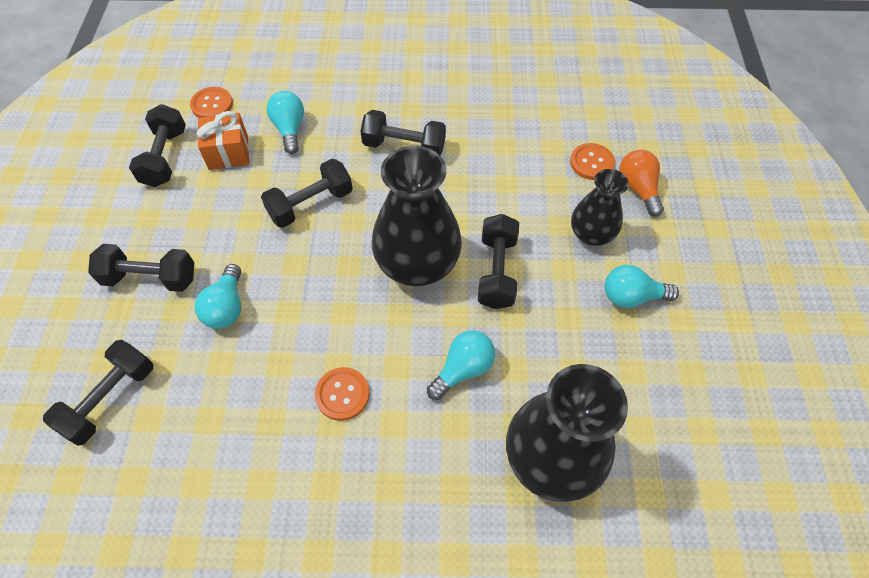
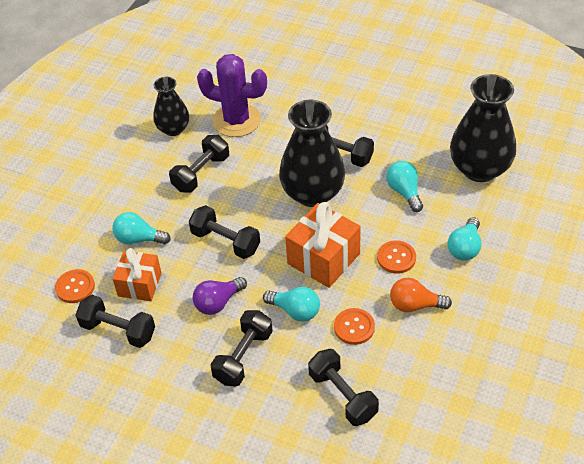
camera: 65 degrees left, 10 degrees down
(221, 228) = (218, 303): none -> purple light bulb
(311, 204) = (226, 241): black dumbbell -> black dumbbell turned 45 degrees counterclockwise
(315, 310) = (323, 258): none -> orange gift
(502, 149) = (236, 120): none -> purple cactus
(591, 163) = (276, 80): orange button -> orange button (354, 327)
(591, 234) = (334, 100): black vase -> black vase (173, 129)
(631, 296) = (389, 98): turquoise light bulb -> turquoise light bulb (465, 248)
(638, 189) = (310, 66): orange light bulb -> orange light bulb (415, 305)

